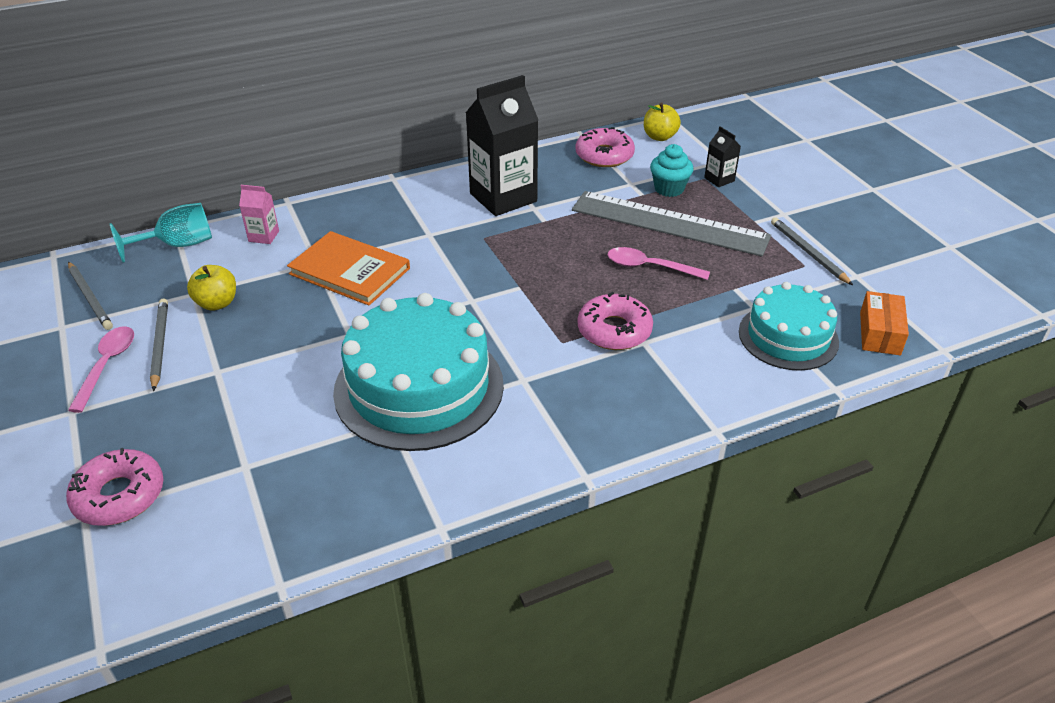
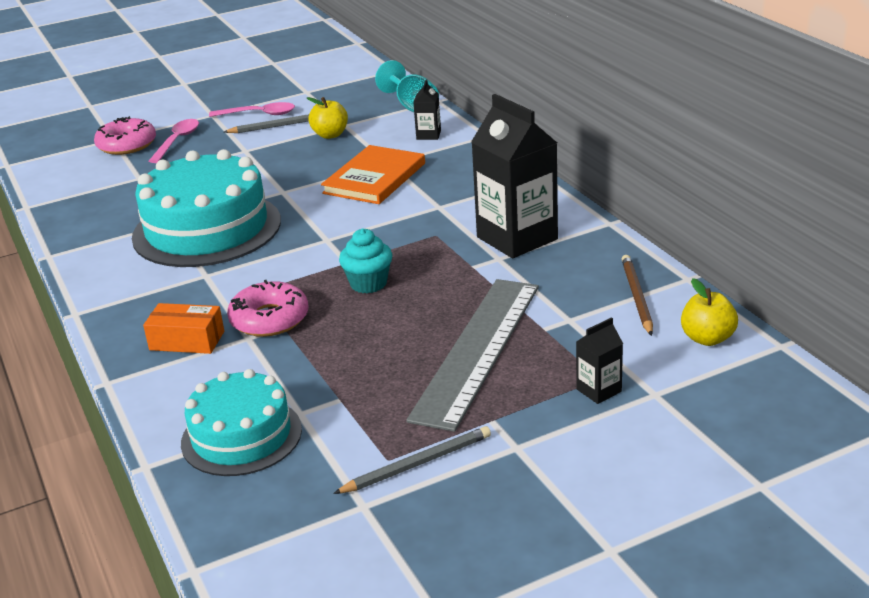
camera: 90 degrees right, 10 degrees down
(90, 297) = (340, 92): grey pencil -> none
(263, 236) = (428, 135): pink carton -> black carton
(604, 155) = (636, 297): pink donut -> brown pencil
(650, 267) = (382, 338): pink spoon -> pink spoon (177, 141)
(669, 189) = (562, 348): turquoise cupcake -> turquoise cupcake (368, 284)
(879, 333) = (236, 514): orange box -> orange box (187, 340)

